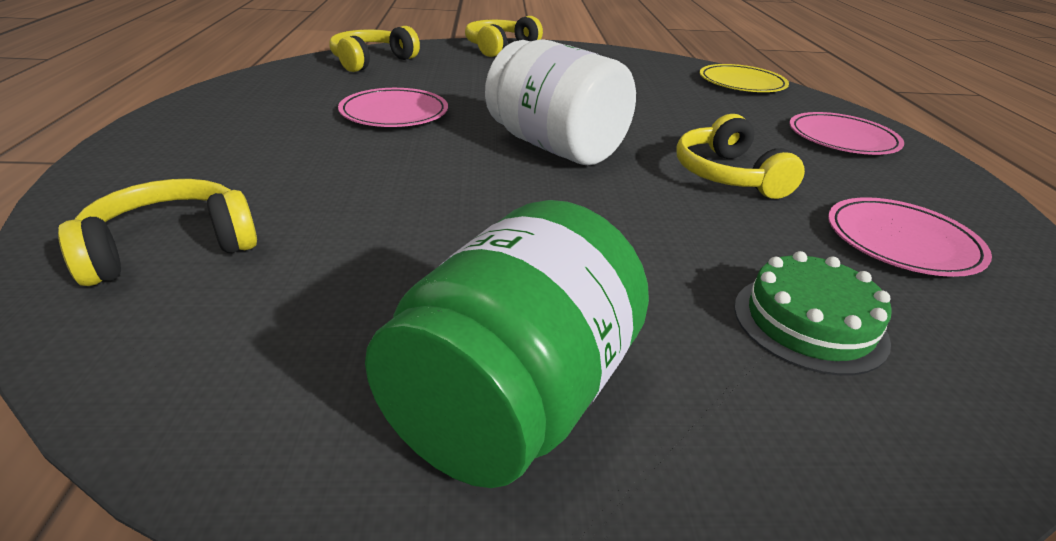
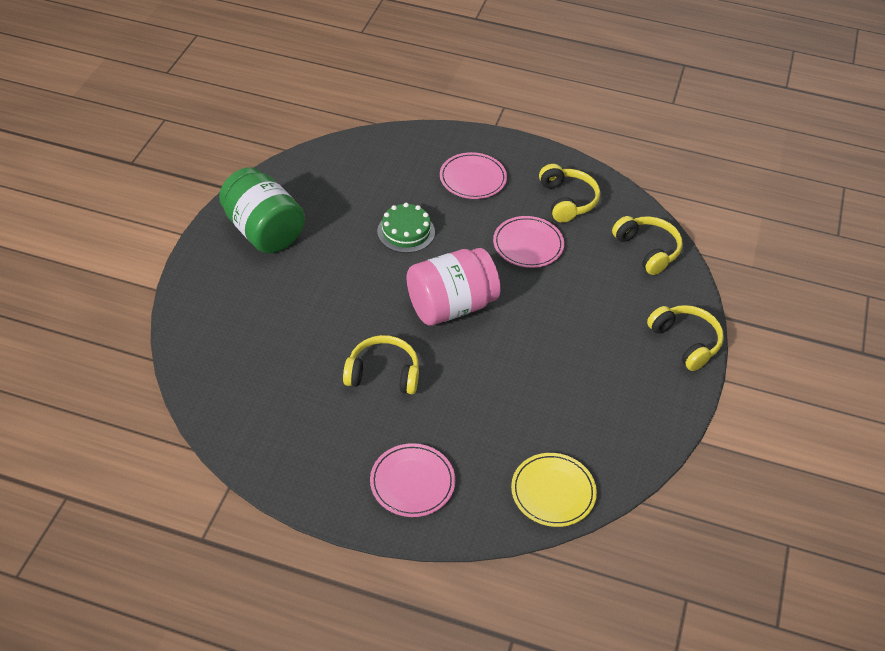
camera: 110 degrees right, 15 degrees up
(170, 247) = (394, 160): yellow headphones -> yellow headphones (567, 200)
(555, 147) = (451, 306): white jar -> pink jar
(809, 323) = (253, 327): green cake -> green cake (406, 232)
(902, 241) = (283, 408): pink plate -> pink plate (473, 178)

